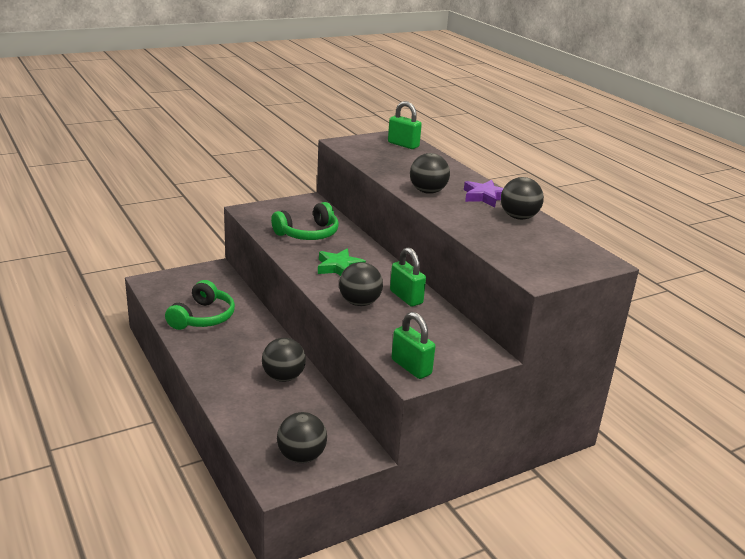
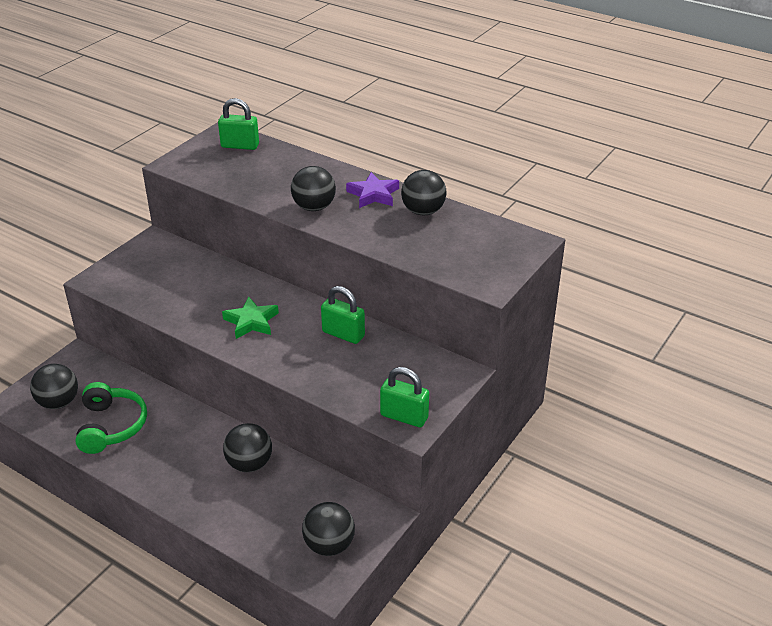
camera: 25 degrees left, 10 degrees up
(308, 234) = (187, 288): green headphones -> none
(359, 303) = (304, 359): black ball -> black ball (58, 402)

